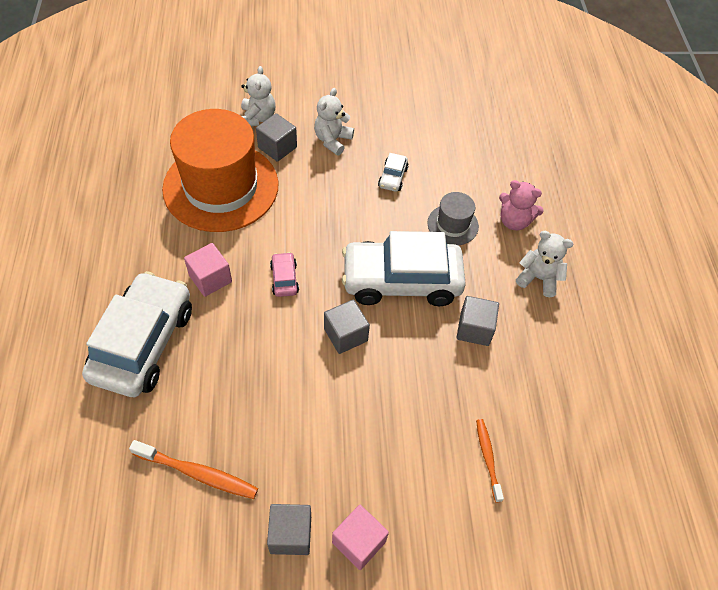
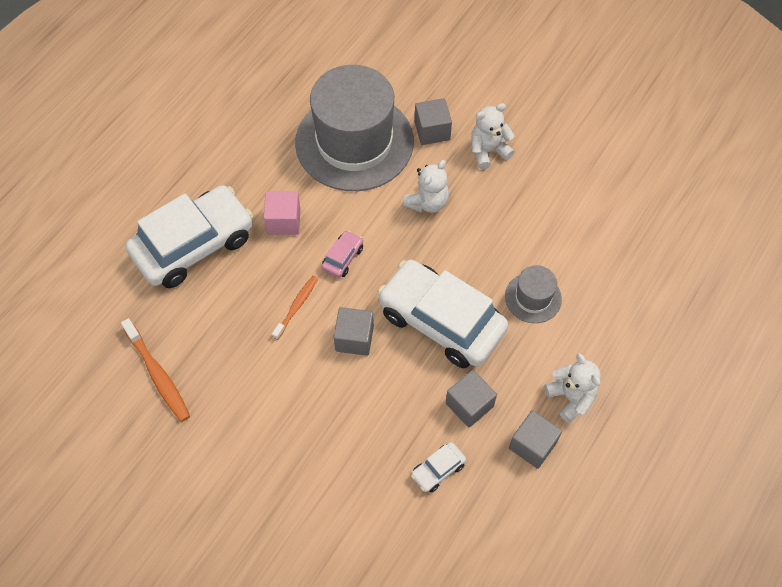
camera: 40 degrees right, 5 degrees up
(221, 186) = (354, 142): orange hat -> grey hat
(257, 118) = (437, 91): white teddy bear -> white teddy bear (427, 202)
(290, 534) = (187, 467): grey cube -> grey cube (532, 445)
(359, 542) = (231, 509): pink cube -> none
(392, 177) = (515, 219): white car -> white car (438, 470)
(487, 458) = (385, 519): orange toothbrush -> orange toothbrush (296, 306)
(514, 221) = (596, 330): pink teddy bear -> none

